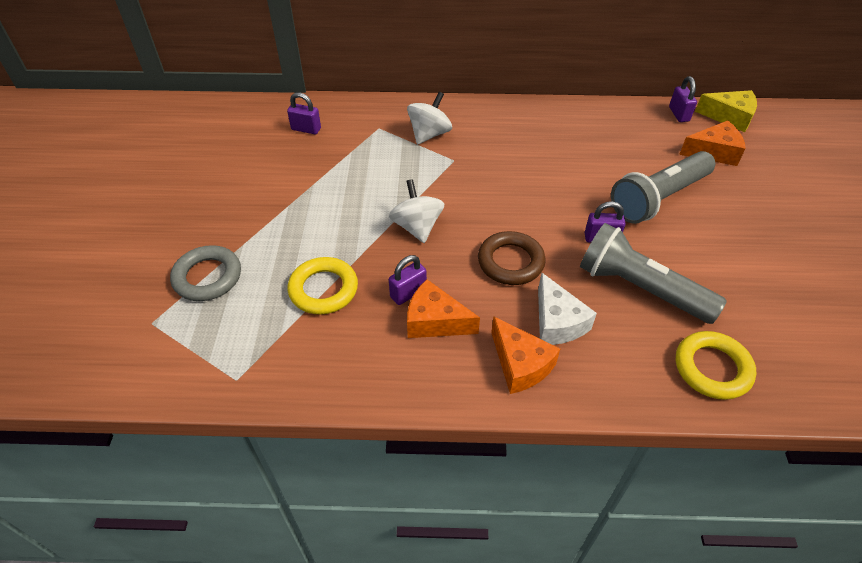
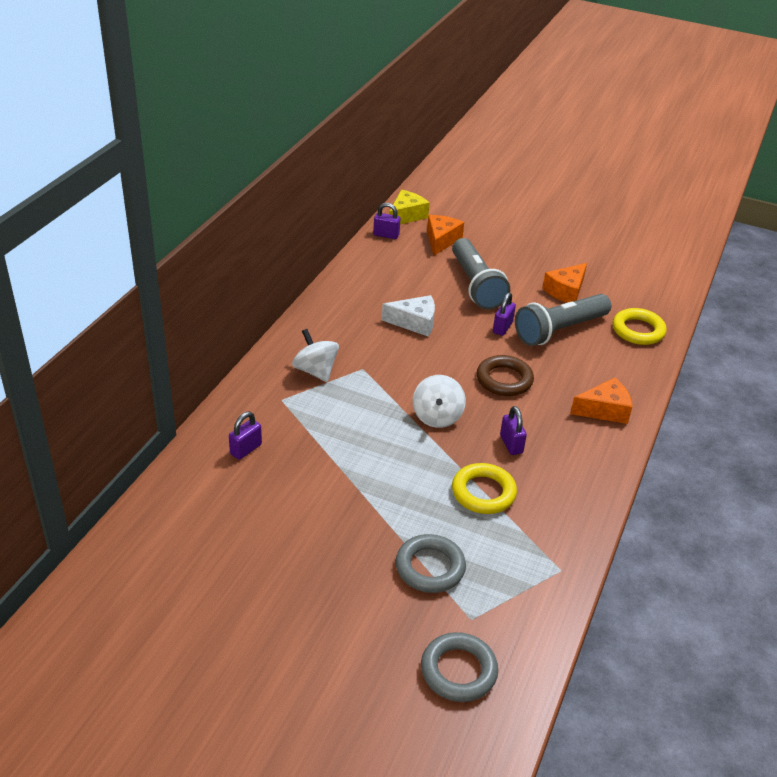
camera: 70 degrees left, 10 degrees down
(87, 330) = (458, 671): none -> grey ring
(417, 227) = (437, 416): white spinning top -> white spinning top turned 90 degrees counterclockwise
(435, 321) = (547, 438): orange cheese -> orange cheese (566, 291)
(557, 322) = (573, 379): white cheese -> white cheese (414, 323)

